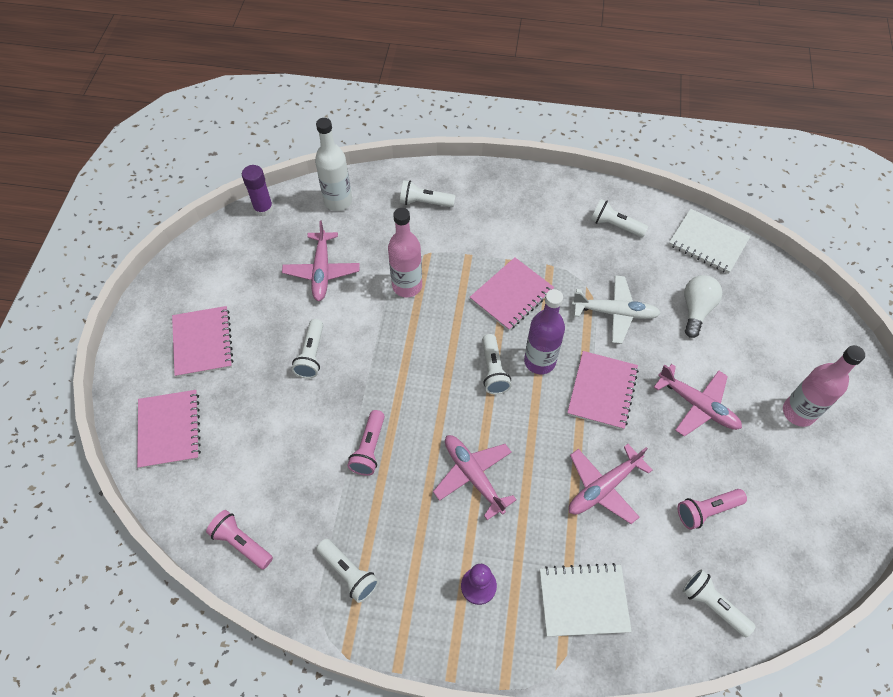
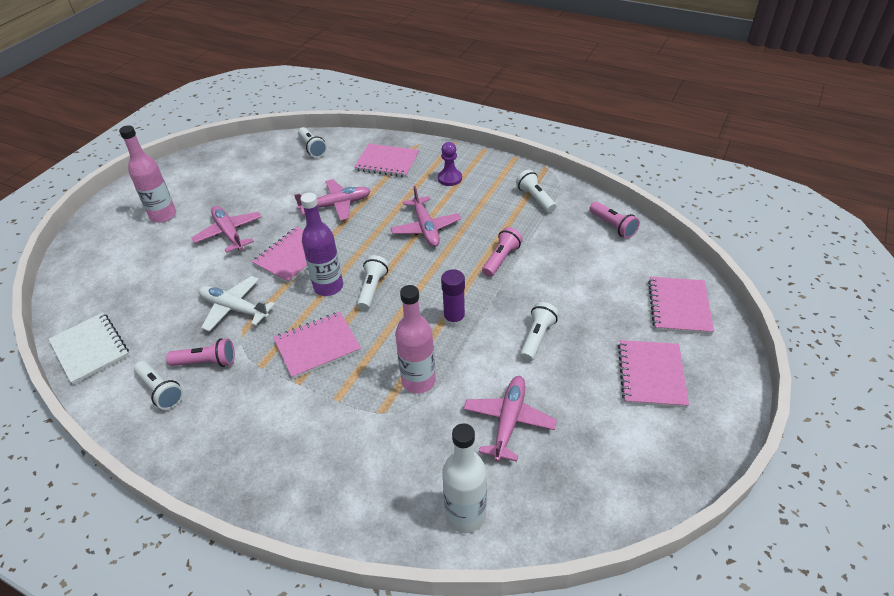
camera: 160 degrees left, 15 degrees down
(263, 209) = (571, 533): purple glue stick -> purple glue stick (454, 319)
(424, 202) = (353, 481): white flashlight -> none
(583, 600) = (387, 162): white notebook -> pink notebook
(696, 310) = (163, 295): white light bulb -> none
(706, 510) = (278, 183): pink flashlight -> pink flashlight (206, 362)

